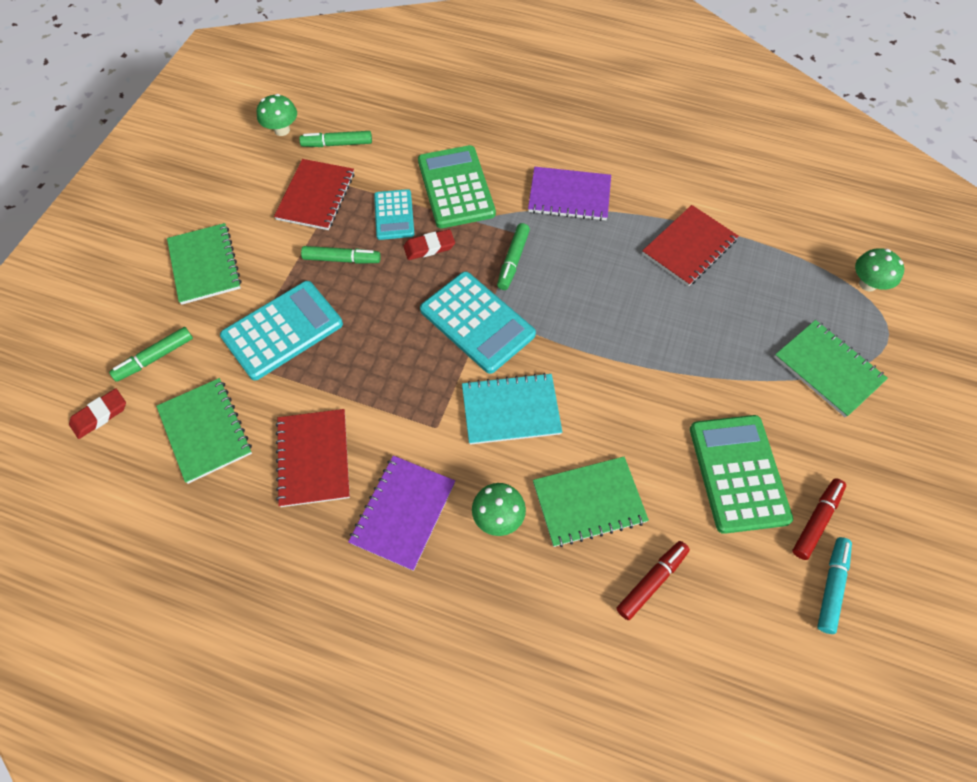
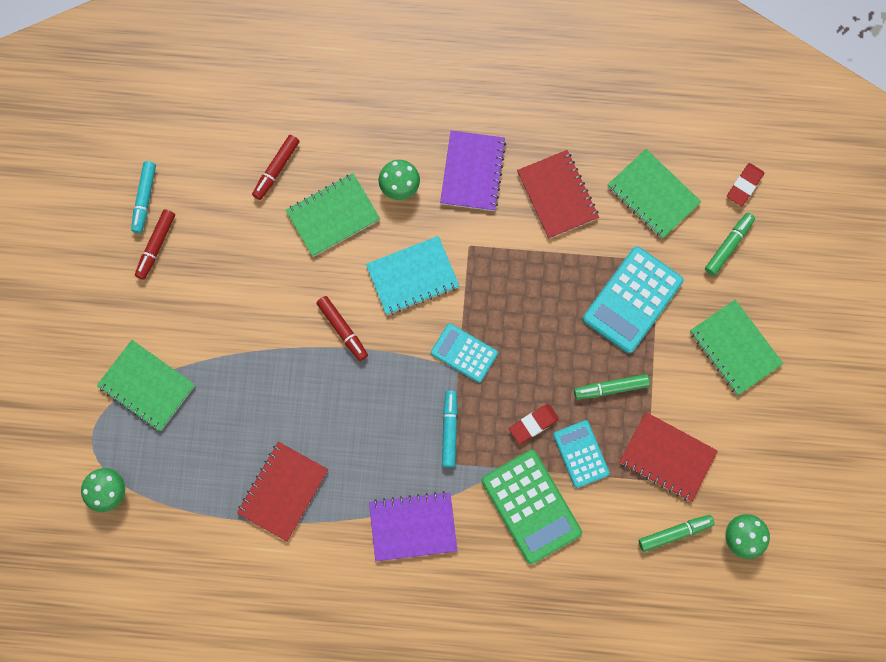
camera: 165 degrees right, 15 degrees up
(316, 196) = (667, 457): red notebook -> red notebook turned 60 degrees counterclockwise
(477, 322) = (464, 353): turquoise calculator -> turquoise calculator, size x0.61
(513, 260) = (449, 430): green marker -> turquoise marker
(602, 374) = (342, 329): none -> red marker
(738, 473) = (219, 269): green calculator -> none

